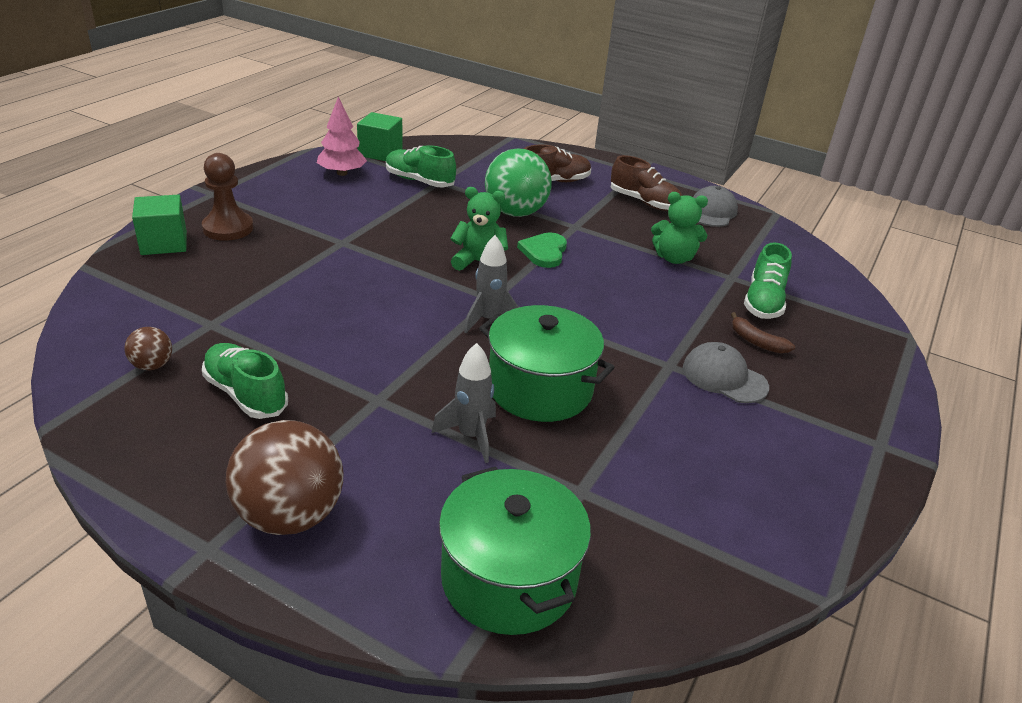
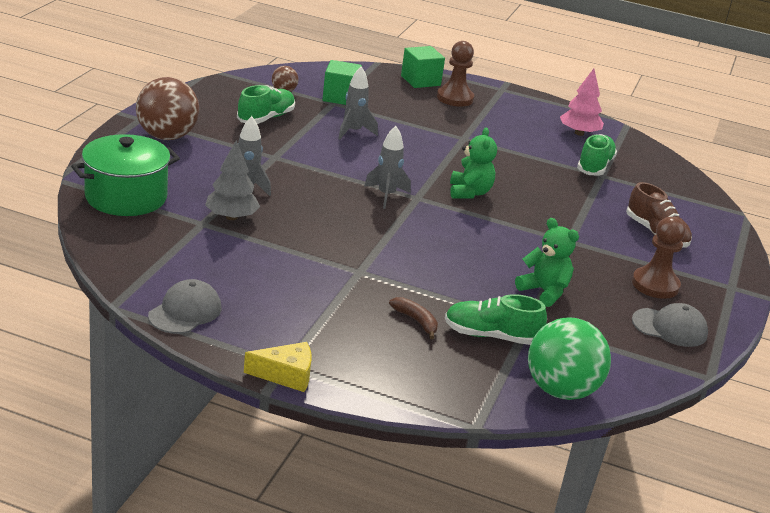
camera: 80 degrees right, 5 degrees down
(309, 319) = (353, 132): none -> grey rocket
(380, 153) = (635, 148): green cube -> green cube (340, 97)
(515, 212) = (572, 211): green ball -> green ball (561, 390)
(540, 389) = (306, 213): green pot -> none
(544, 252) = (508, 222): green heart -> none
(559, 459) = (231, 217): none -> grey tree
(644, 202) = (655, 285): brown shoe -> brown pawn
(674, 258) = (544, 291): green teddy bear -> green teddy bear turned 135 degrees clockwise
(724, 377) = (353, 296): grey cap -> grey cap (185, 312)
(756, 342) = (416, 321): brown banana -> brown banana turned 105 degrees clockwise
(899, 446) = (286, 375): none -> yellow cheese

